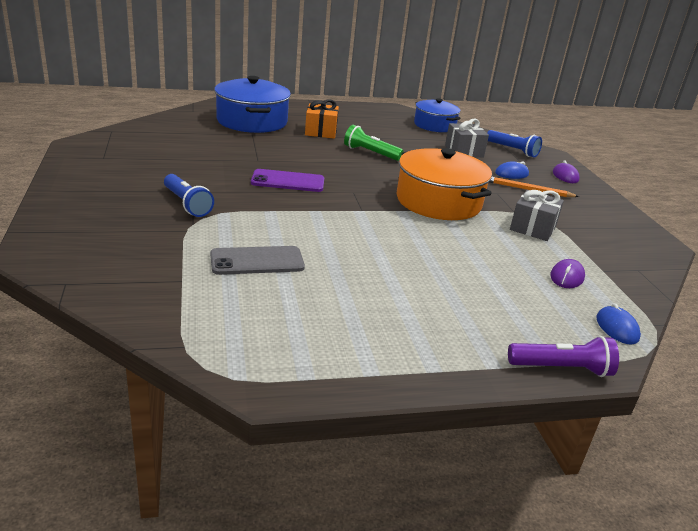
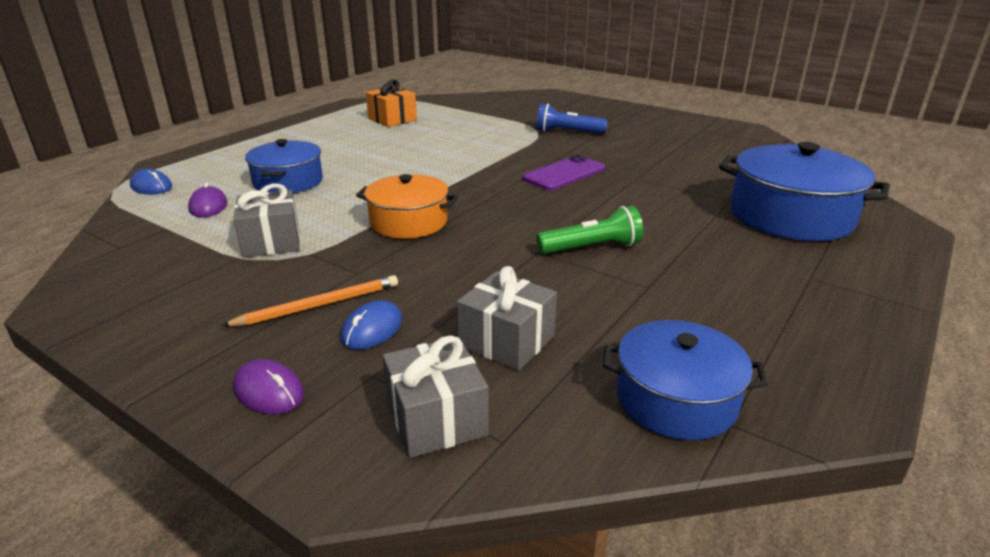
camera: 140 degrees right, 0 degrees up
(257, 261) = (452, 128): grey phone -> none
(321, 131) = (713, 248): orange gift -> orange gift (392, 119)
(438, 202) = (408, 222): orange pot -> orange pot, size x0.65
(488, 271) = (288, 182): none -> blue pot
(512, 150) = (436, 418): blue flashlight -> grey gift
(561, 368) = (196, 153): purple flashlight -> none

